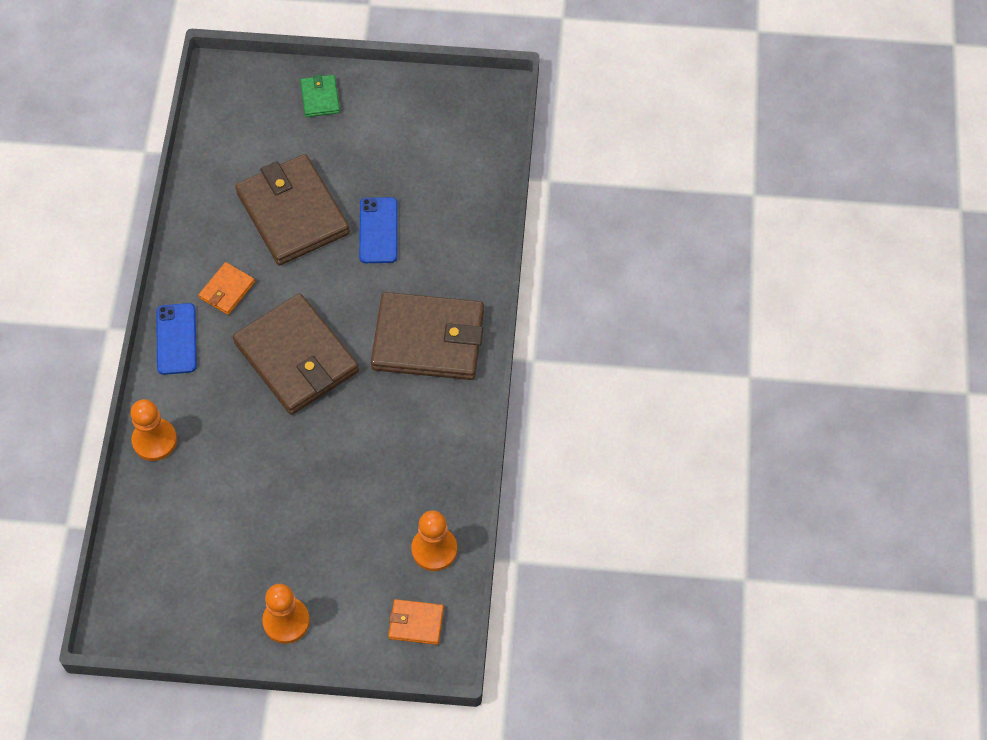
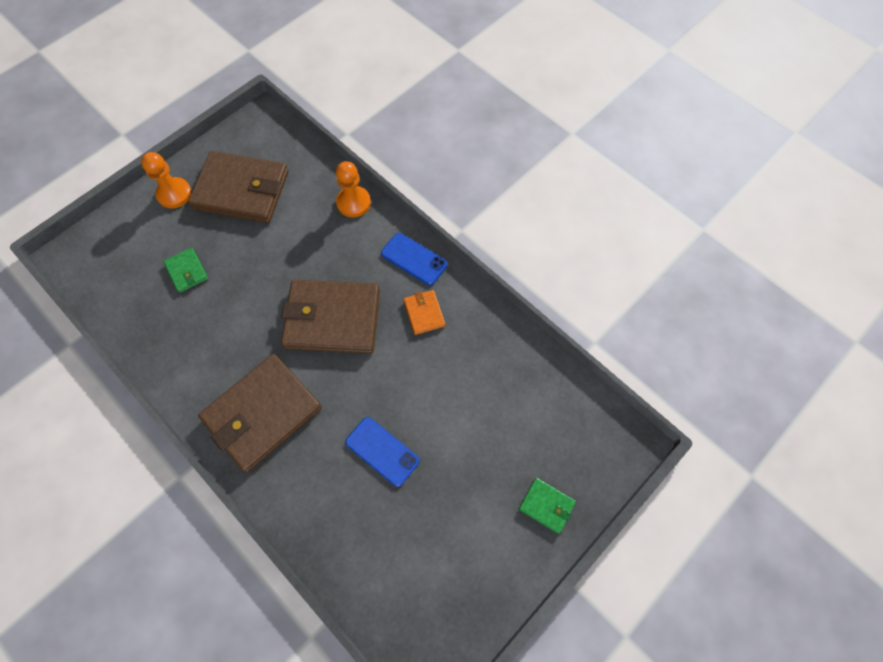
camera: 130 degrees right, 5 degrees up
(293, 213) = (451, 401): brown wallet -> brown wallet (241, 190)
(358, 523) = (187, 271): none -> green wallet
(416, 623) = (97, 256): orange wallet -> none
(434, 549) = (125, 300): orange pawn -> none

